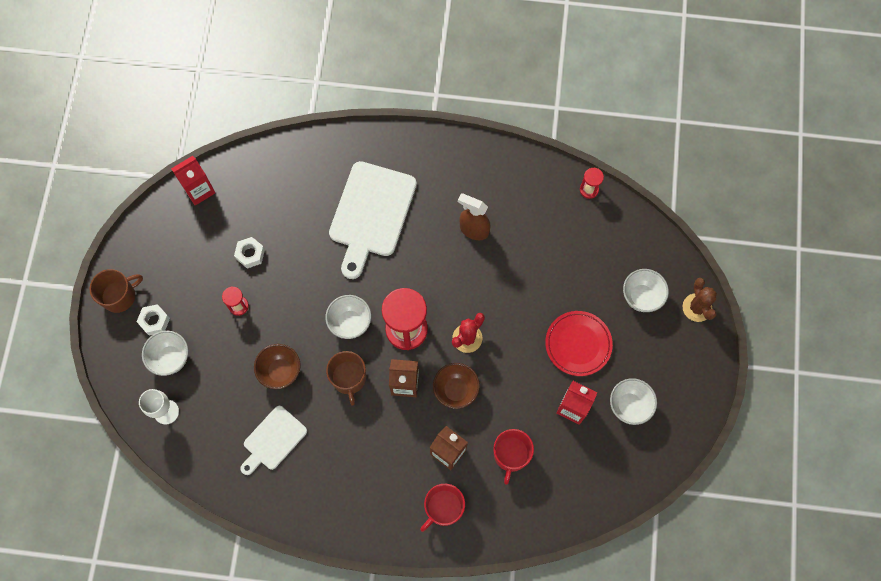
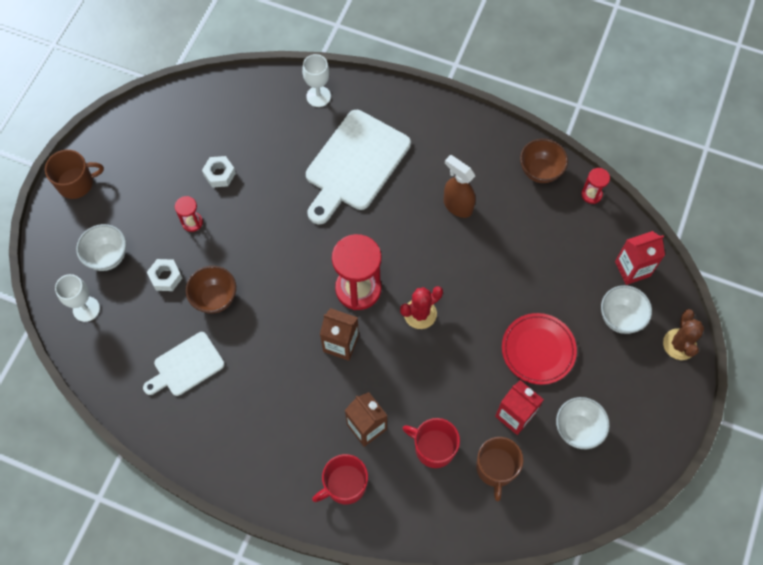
camera: 15 degrees right, 5 degrees down
(155, 321) = (103, 216): white nut -> white nut (166, 277)
(199, 190) = (187, 100): red carton -> red carton (632, 269)
(319, 157) = (318, 96): none -> white goblet
(349, 378) = (283, 323): brown mug -> brown mug (496, 468)
(350, 323) = (301, 267): white bowl -> none
(455, 390) = (393, 364): brown bowl -> brown bowl (540, 171)
(511, 455) = (433, 448): red mug -> red mug turned 90 degrees clockwise

